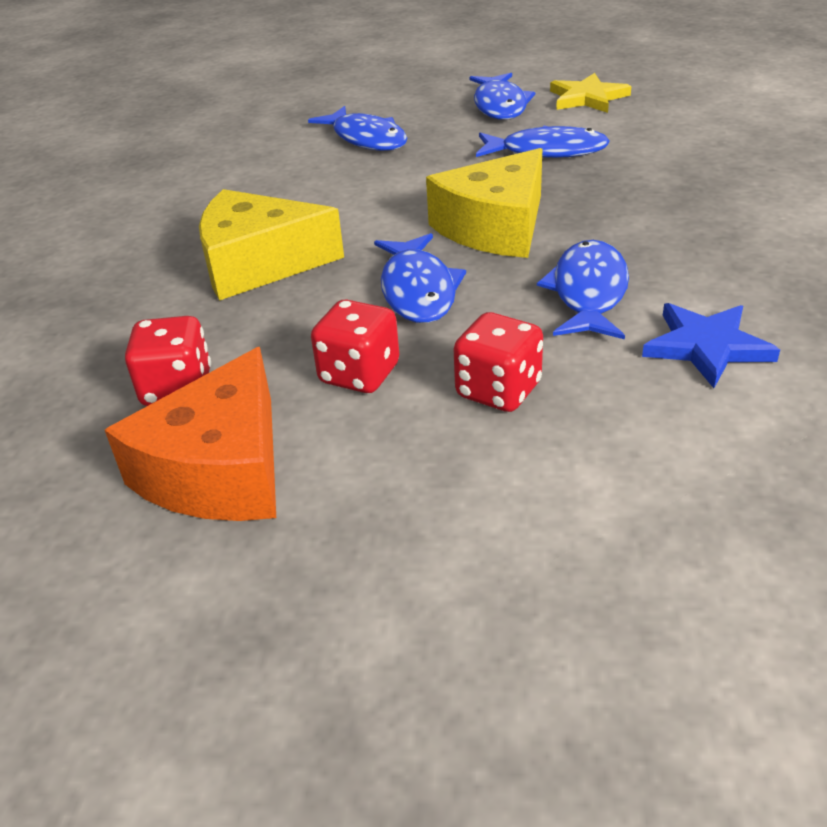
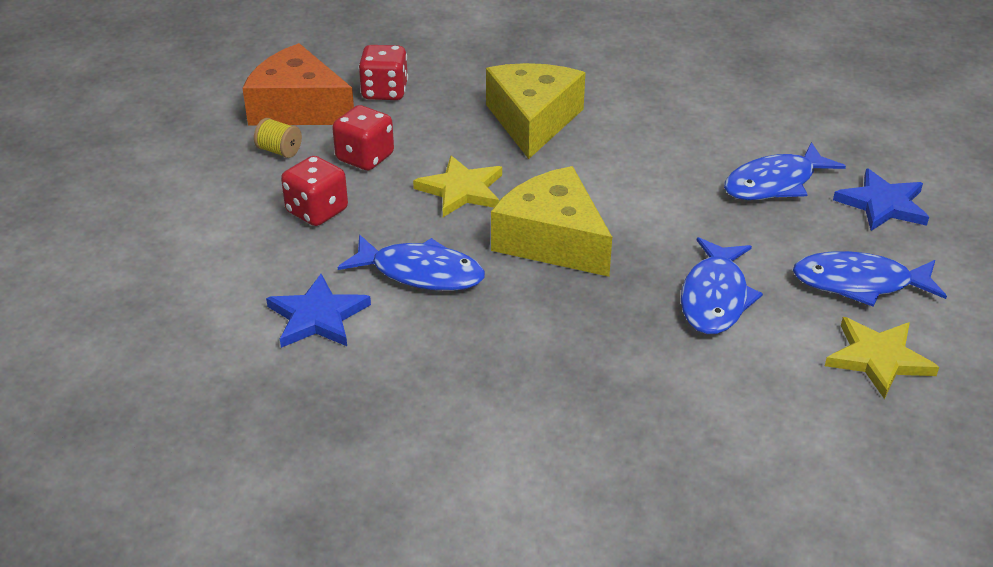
camera: 95 degrees right, 0 degrees up
(352, 461) = (279, 151): none -> yellow spool
(388, 101) = (883, 204): none -> blue star
(418, 290) = (461, 190): blue fish -> yellow star

